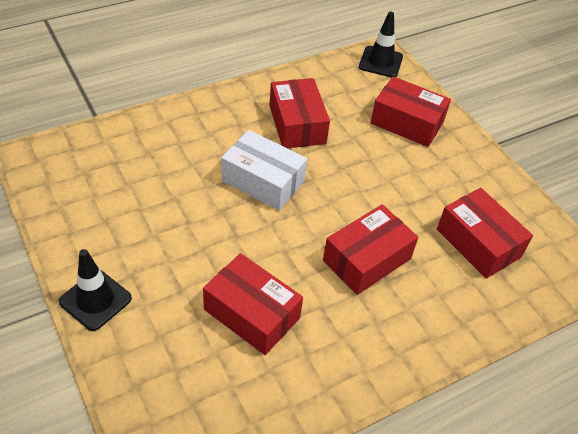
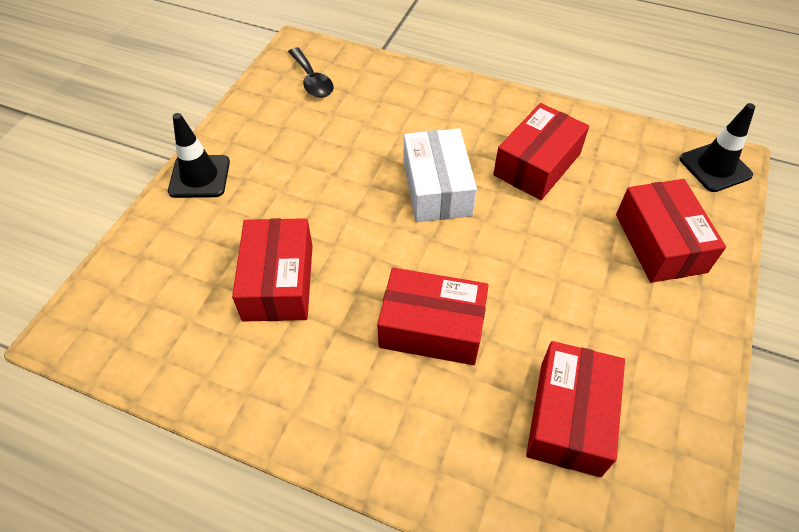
camera: 55 degrees right, 5 degrees up
(78, 172) = (312, 80): none -> black spoon

